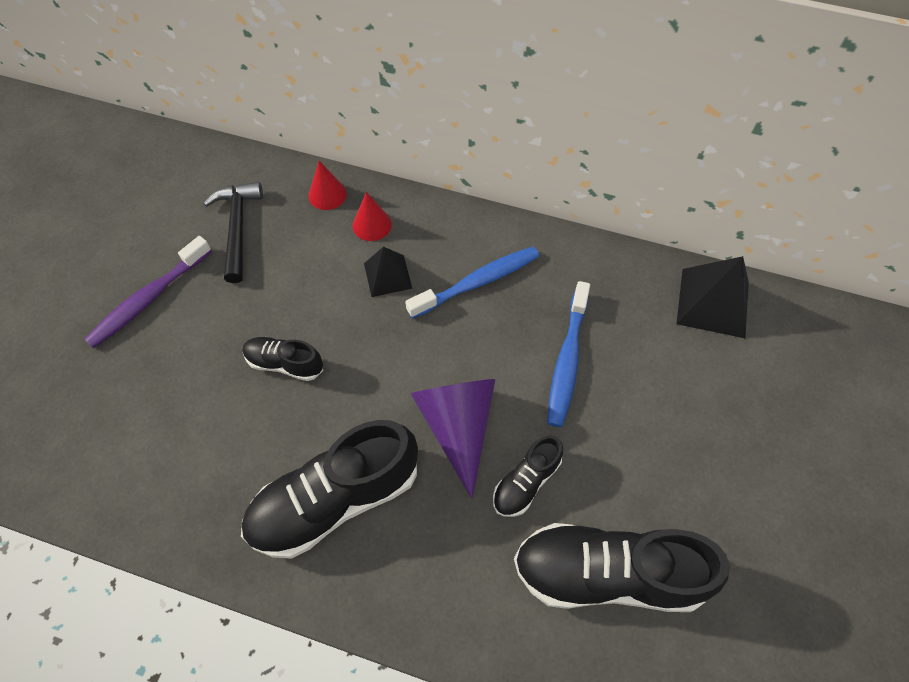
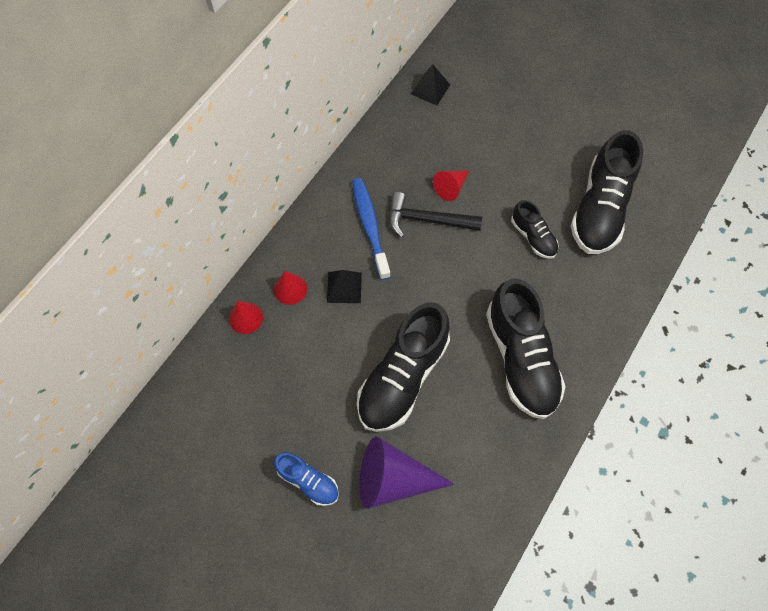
camera: 75 degrees left, 5 degrees up
(148, 299) = (308, 481): purple toothbrush -> blue shoe
(237, 228) = (257, 397): black hammer -> black hammer (427, 220)
(284, 363) = (402, 377): black shoe -> black shoe, size x1.97
(457, 426) = (484, 268): purple cone -> purple cone (393, 479)
(567, 360) = (451, 187): blue toothbrush -> red cone
(713, 302) = (430, 89): black pyramid -> black pyramid, size x0.63

